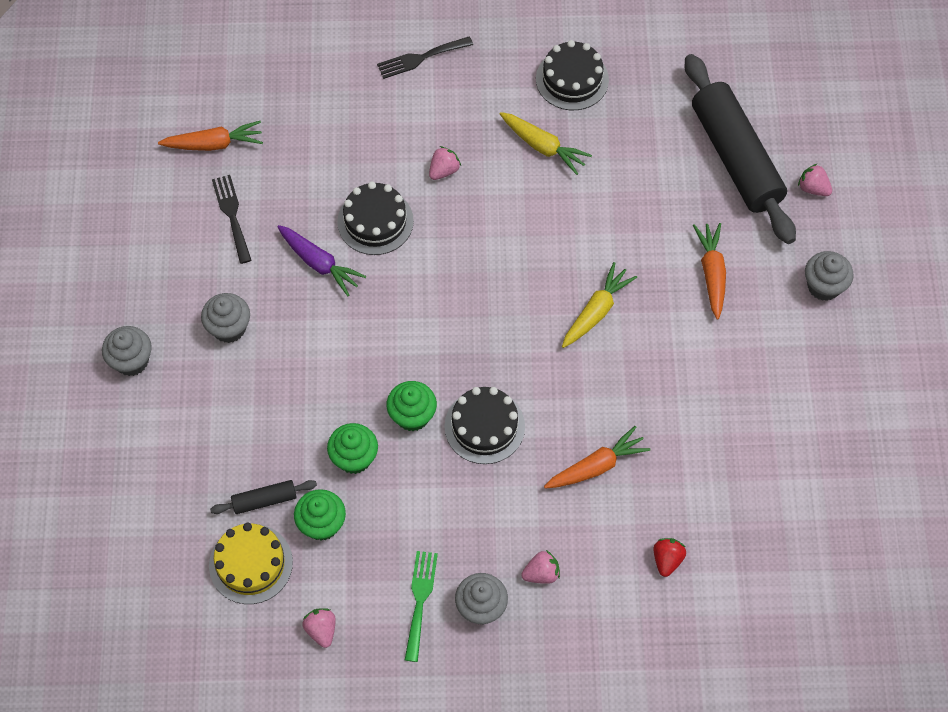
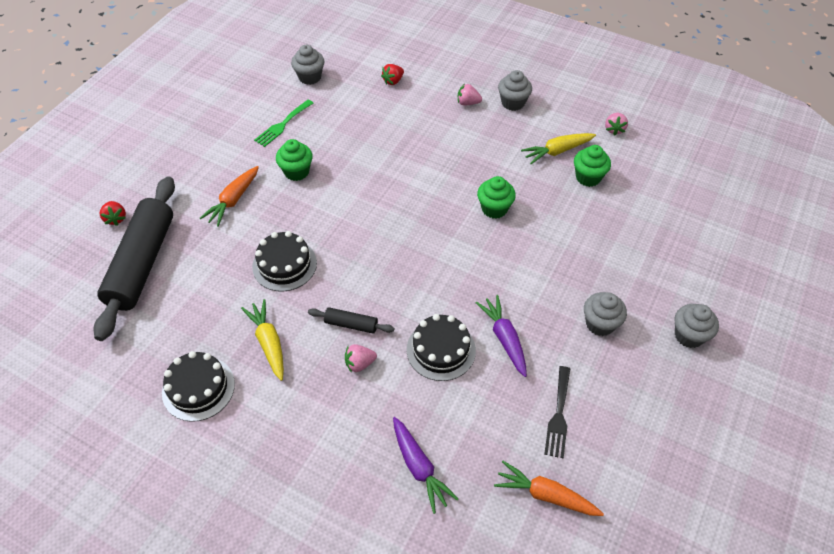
camera: 150 degrees left, 10 degrees down
(251, 564) = (645, 176): yellow cake -> none
(264, 500) = (621, 205): black rolling pin -> black rolling pin (351, 324)
(333, 113) = (419, 467): none -> purple carrot
(354, 458) = (547, 202): green cupcake -> green cupcake (296, 172)
(420, 58) = (306, 481): black fork -> none
(420, 600) = (547, 119): green fork -> green fork (282, 125)
(484, 426) = (450, 183): black cake -> black cake (284, 265)
(596, 311) = (327, 213): yellow carrot -> yellow carrot (557, 151)
(596, 466) = (397, 135): orange carrot -> none
(813, 188) = (116, 218): pink strawberry -> red strawberry
(823, 286) = (174, 162): grey cupcake -> grey cupcake (310, 77)

